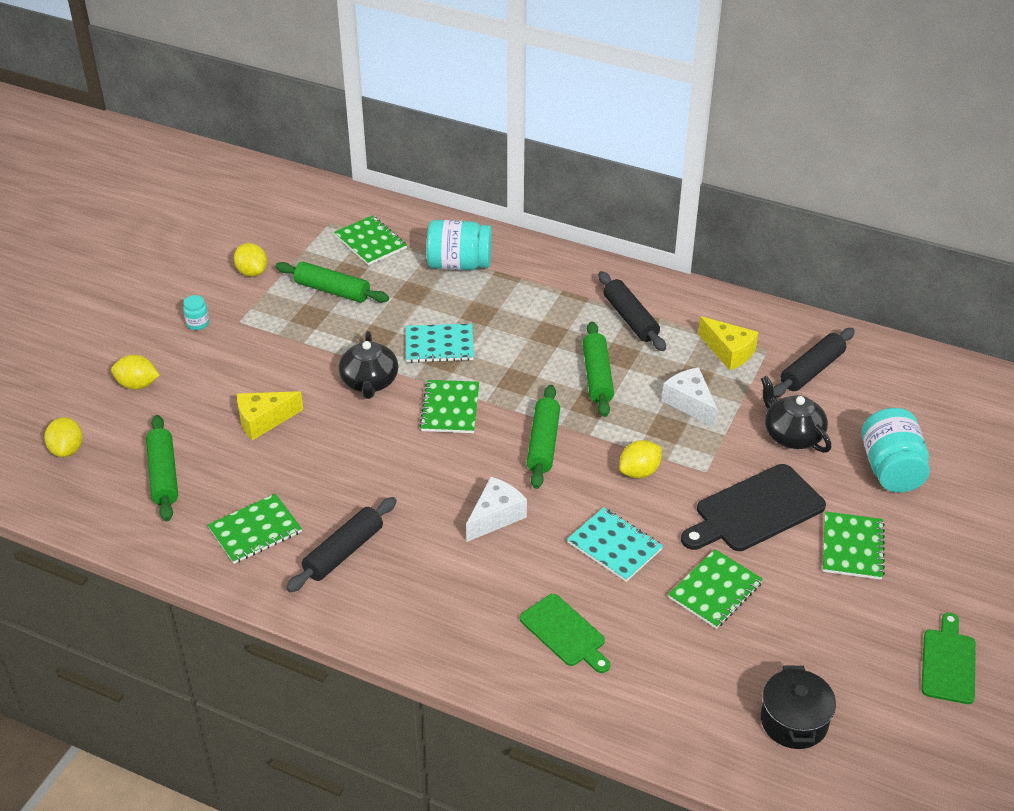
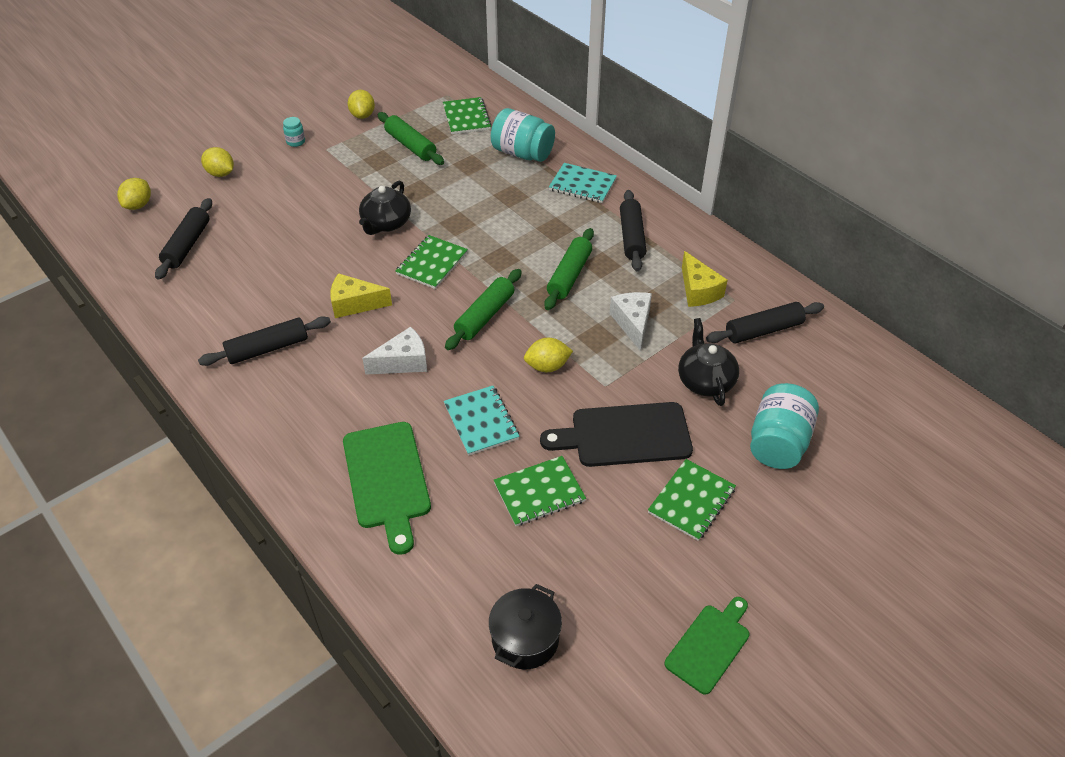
camera: 25 degrees right, 5 degrees up
(163, 475) = (187, 245): green rolling pin -> black rolling pin
(255, 530) = (218, 309): green notebook -> none
(263, 420) = (287, 228): yellow cheese -> yellow cheese (354, 304)
(439, 345) = (460, 211): turquoise notebook -> turquoise notebook (582, 185)
(565, 633) = (387, 479): green cutting board -> green cutting board, size x1.56

